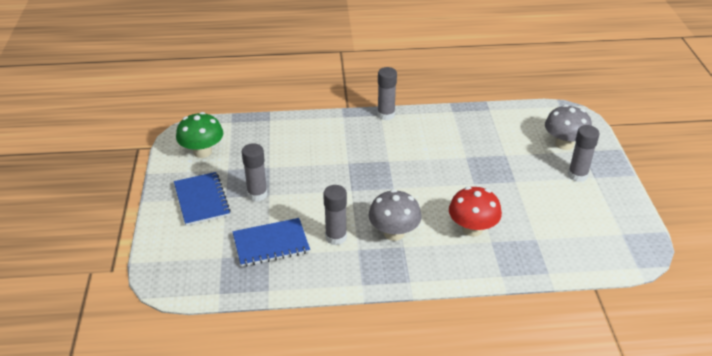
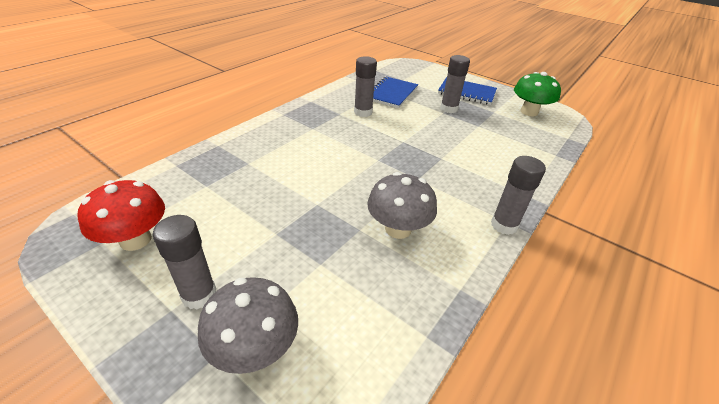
camera: 130 degrees right, 0 degrees up
(394, 233) = (330, 132): grey mushroom -> grey mushroom (398, 229)
(472, 229) = (274, 164): red mushroom -> red mushroom (135, 240)

